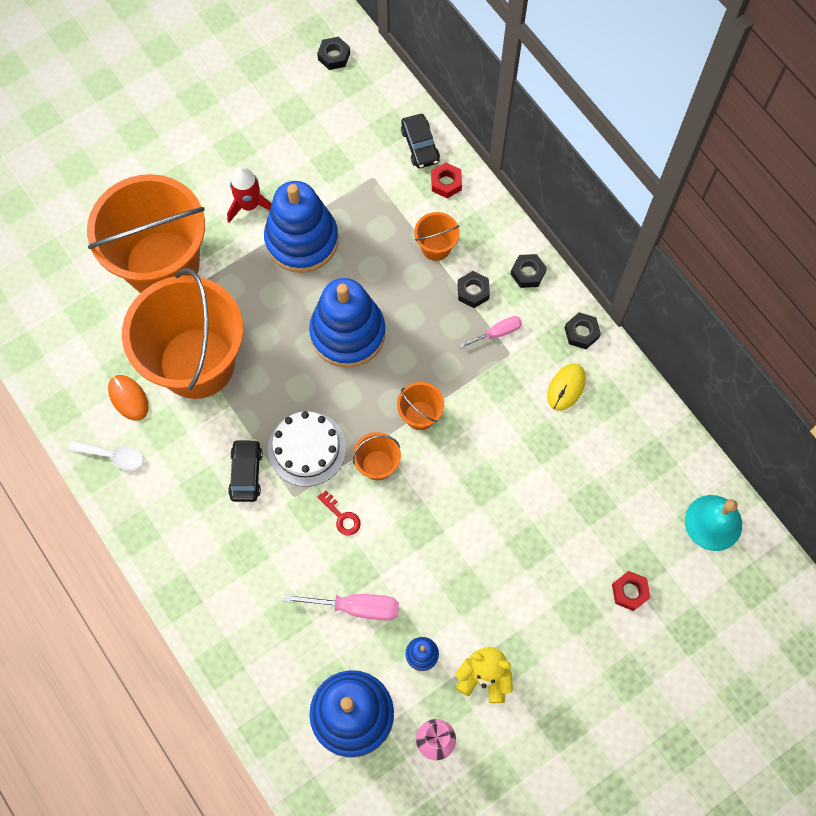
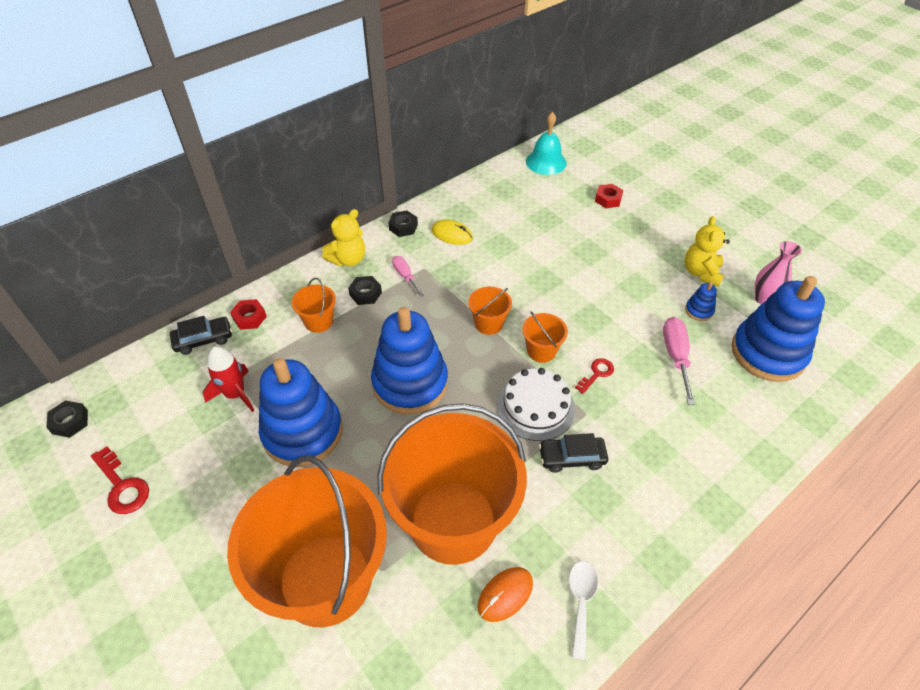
camera: 95 degrees left, 20 degrees down
(249, 205) = (253, 489): red rocket -> red rocket (235, 394)
(265, 108) = (122, 486): none -> red key
(528, 273) = (348, 259): black nut -> yellow teddy bear

